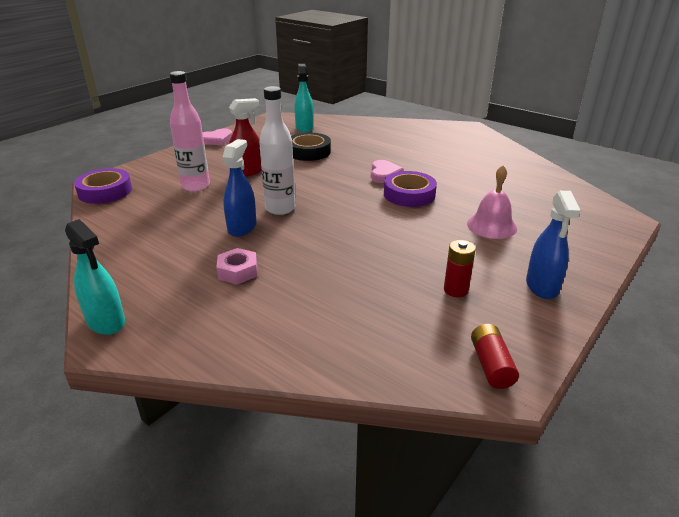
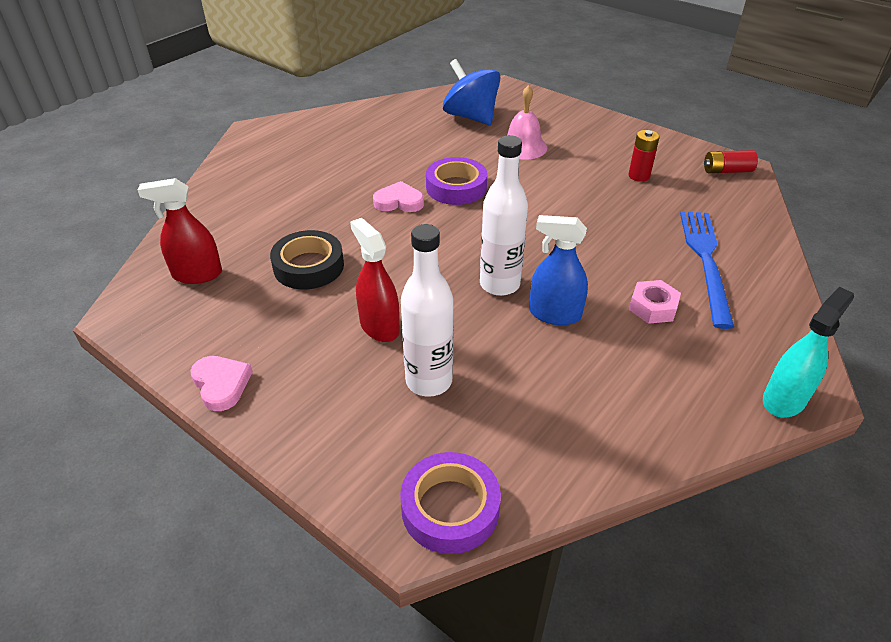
camera: 90 degrees left, 10 degrees up
(195, 186) = (429, 381): pink bottle -> white bottle
(298, 312) = (705, 261): none -> blue fork
(304, 128) = (197, 274): turquoise spray bottle -> red spray bottle
(539, 202) = (471, 117): none -> blue spinning top
(542, 286) = (619, 137): blue spray bottle -> none

